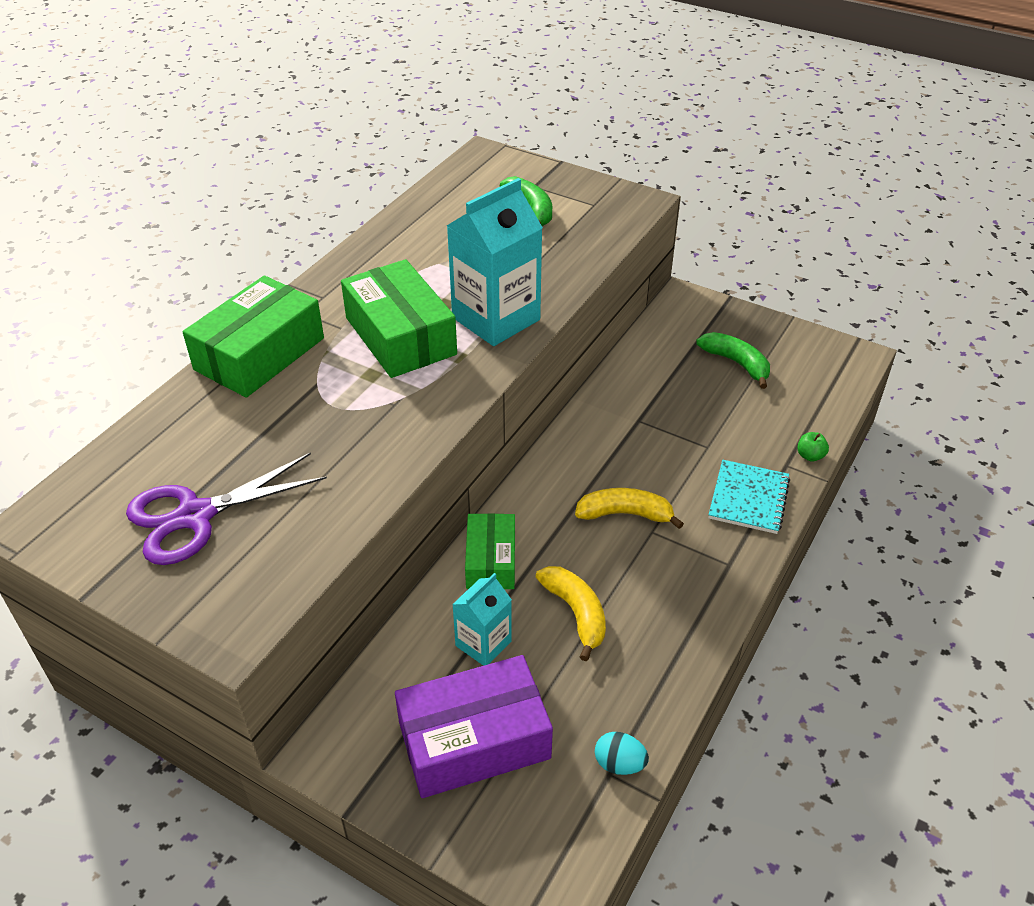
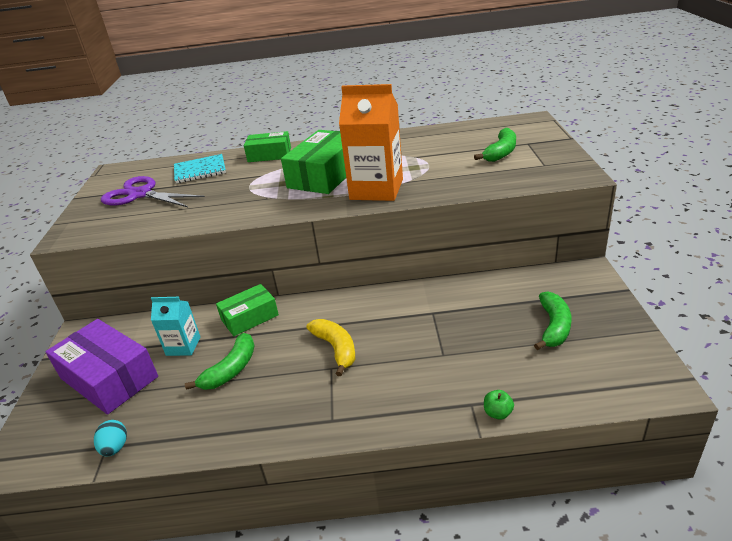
camera: 60 degrees right, 10 degrees down
(260, 354) = (269, 155): green box -> green box, size x0.62
(496, 319) = (376, 189): turquoise carton -> orange carton
(576, 613) = (231, 369): yellow banana -> green banana
(748, 498) = (410, 400): turquoise notebook -> turquoise notebook (200, 170)

